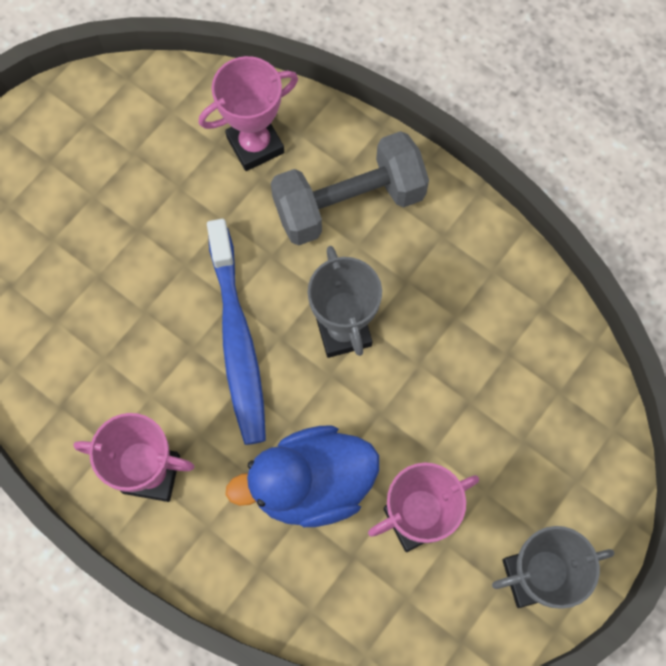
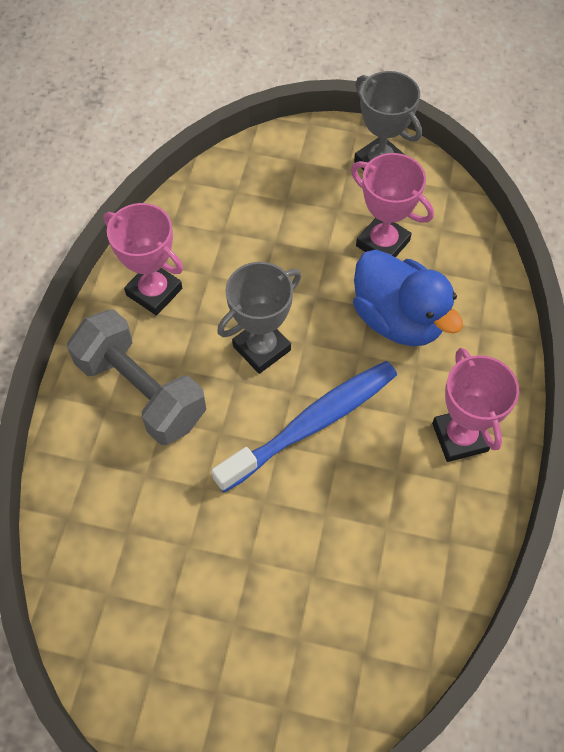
camera: 115 degrees left, 10 degrees down
(255, 145) = (114, 496): pink trophy -> pink trophy (154, 292)

